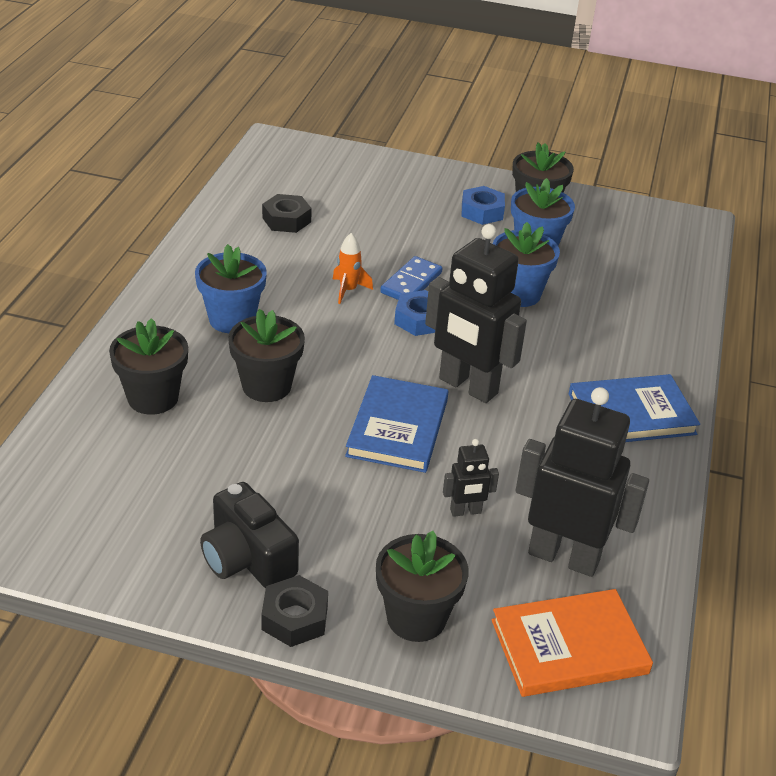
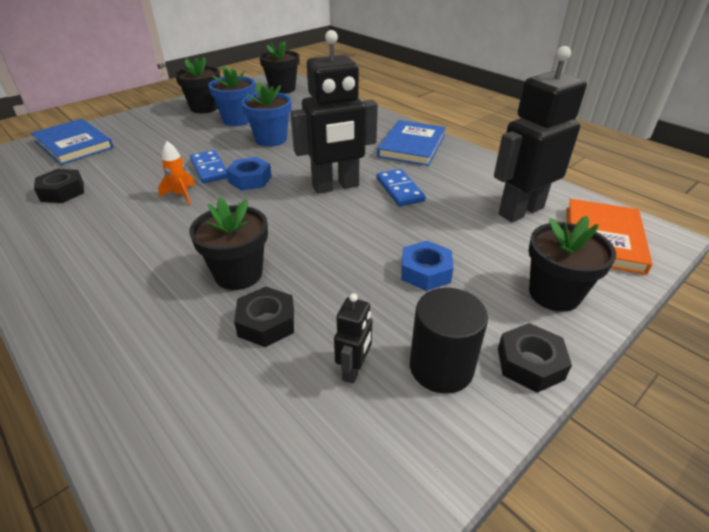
camera: 55 degrees left, 0 degrees up
(153, 398) = (174, 353): black flower pot -> black flower pot (282, 89)
(221, 431) = (266, 323): none -> black nut
(232, 319) = (135, 262): blue flower pot -> none
(247, 558) = (441, 367): black camera -> black cylinder
(397, 428) = (349, 228): blue book -> blue book (74, 144)
(465, 511) = (456, 232): black robot -> black robot (354, 370)
(482, 211) = (180, 122): blue nut -> blue nut (425, 272)
(510, 439) = (400, 190): none -> blue domino

